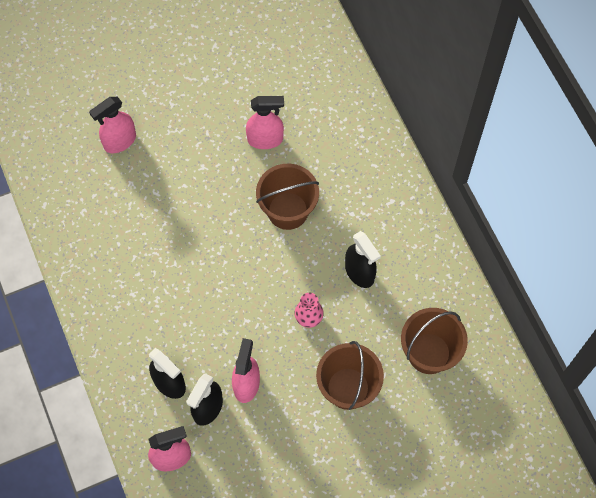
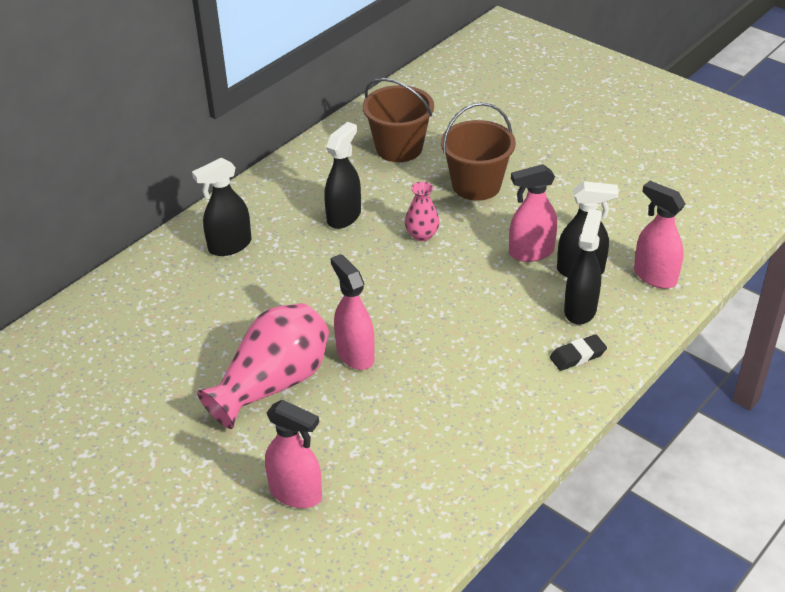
camera: 115 degrees left, 25 degrees down
(129, 355) = (577, 356): none -> black eraser
(213, 161) = (273, 384): none -> pink vase
(265, 139) = (214, 347): pink spray bottle -> pink spray bottle (355, 354)
(287, 211) = (303, 294): brown bucket -> none
(366, 183) = (229, 246): none -> black spray bottle

